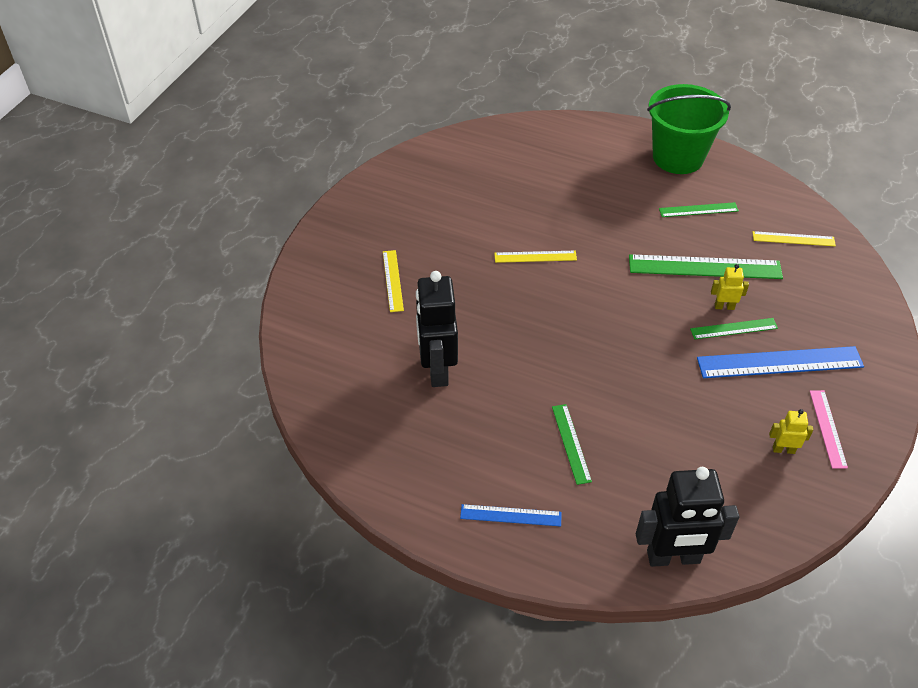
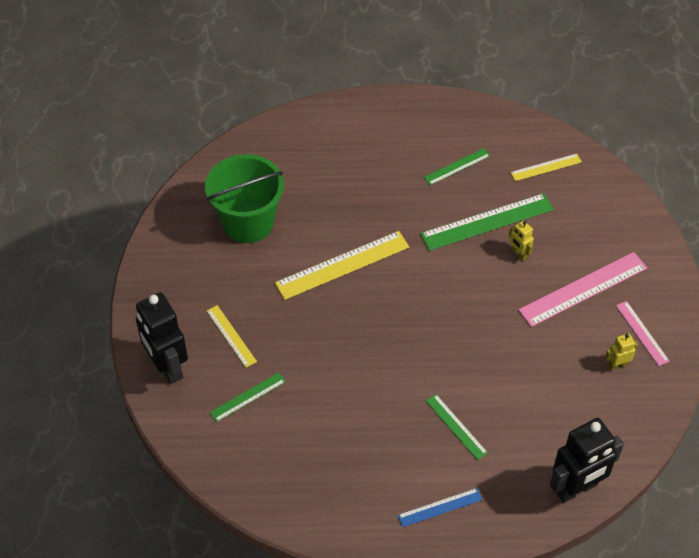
camera: 25 degrees left, 5 degrees up
(437, 369) = (315, 405): black robot -> black robot (167, 367)
(535, 256) = (342, 265): yellow ruler -> yellow ruler, size x1.82
(678, 157) = (415, 118): green bucket -> green bucket (248, 222)
(724, 306) = (519, 254): yellow robot -> yellow robot turned 105 degrees counterclockwise
(734, 329) = (535, 272): green ruler -> green ruler (248, 397)
(779, 363) = (583, 289): blue ruler -> pink ruler

